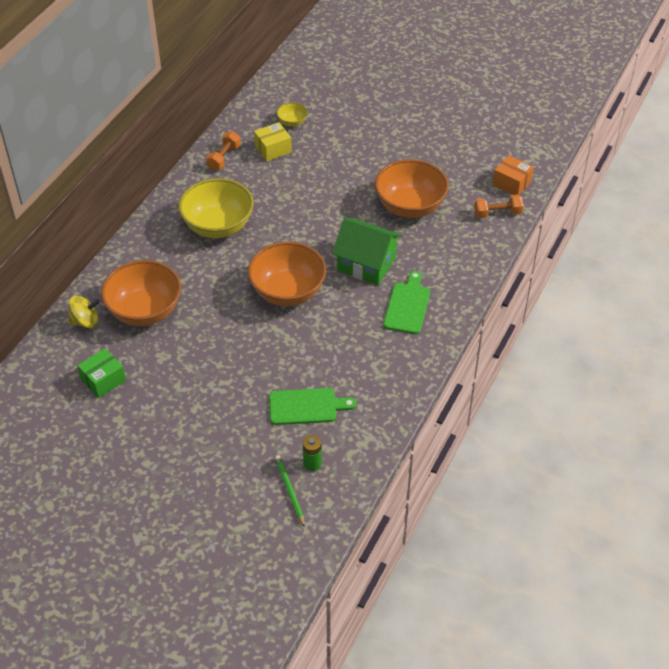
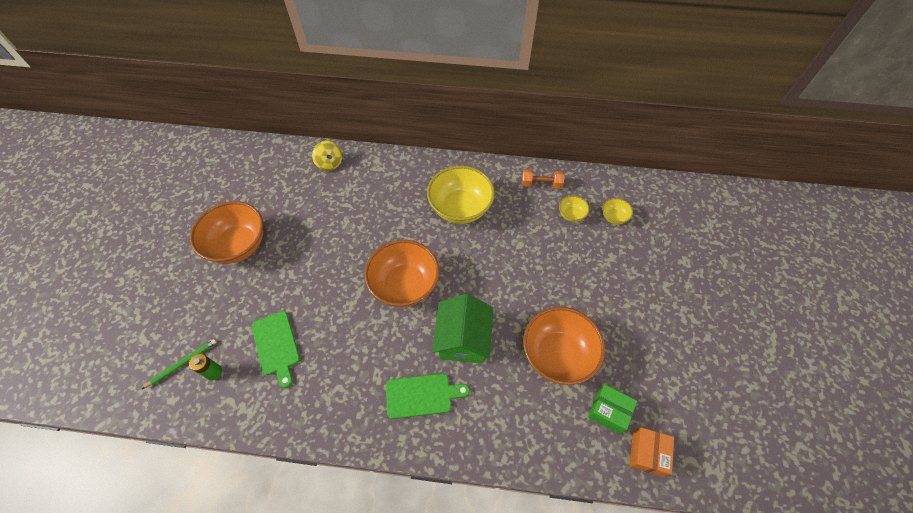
camera: 70 degrees right, 10 degrees up
(103, 380) = (276, 195): green box -> green box (608, 411)
(145, 311) = (351, 194): orange bowl -> orange bowl (238, 245)
(273, 149) = (571, 214): yellow box -> yellow bowl
(497, 213) = (592, 450): orange dumbbell -> none

